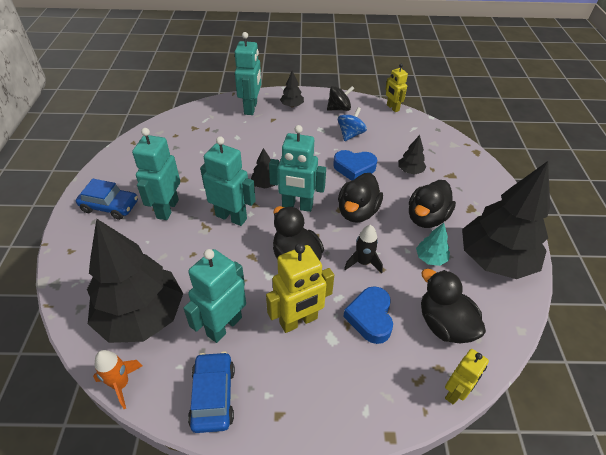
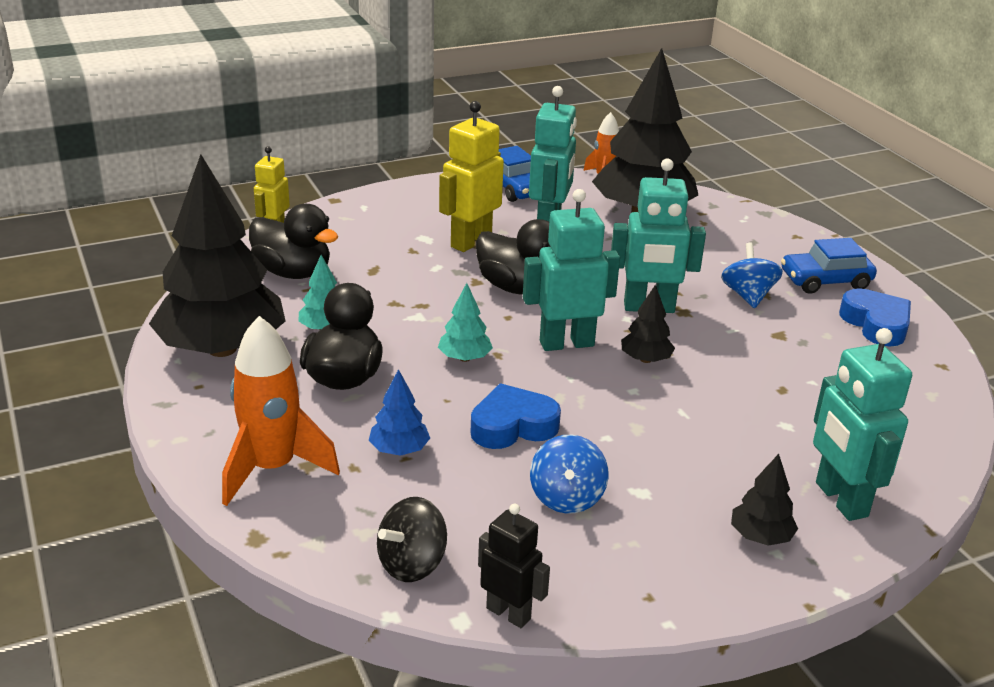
camera: 155 degrees right, 15 degrees down
(167, 209) = (748, 296): turquoise robot -> blue spinning top
(339, 108) = (643, 564): black spinning top -> black spinning top (412, 564)
(357, 212) = (464, 358): black duck -> turquoise tree
(363, 262) = (422, 303): black rocket -> none
(370, 317) = (388, 260): blue heart -> blue heart (876, 324)
(392, 108) = (508, 613): yellow robot -> black robot
(410, 171) = (399, 450): black tree -> blue tree
(468, 177) = (272, 469): none -> orange rocket

